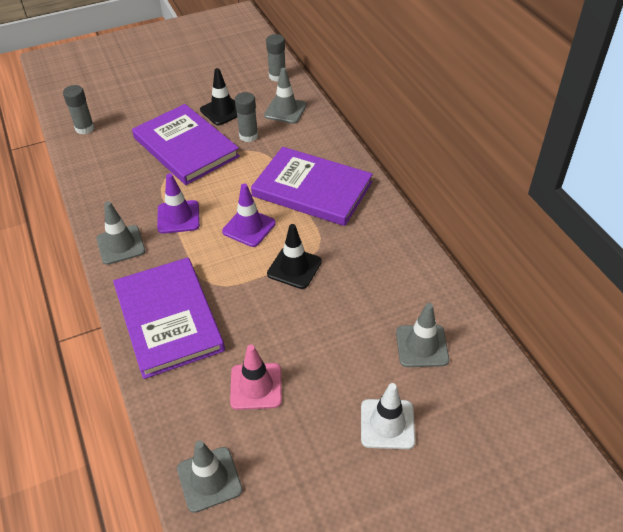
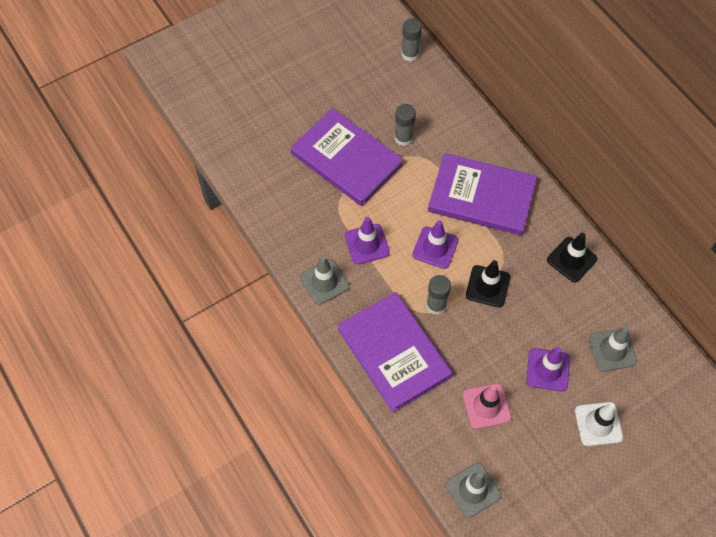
camera: 10 degrees left, 15 degrees up
(85, 128) = (236, 147): grey glue stick -> grey glue stick (436, 305)
(222, 111) = (368, 108): black traffic cone -> black traffic cone (571, 259)
(285, 110) = (430, 100): grey traffic cone -> none
(340, 357) = (548, 370): none -> purple traffic cone

